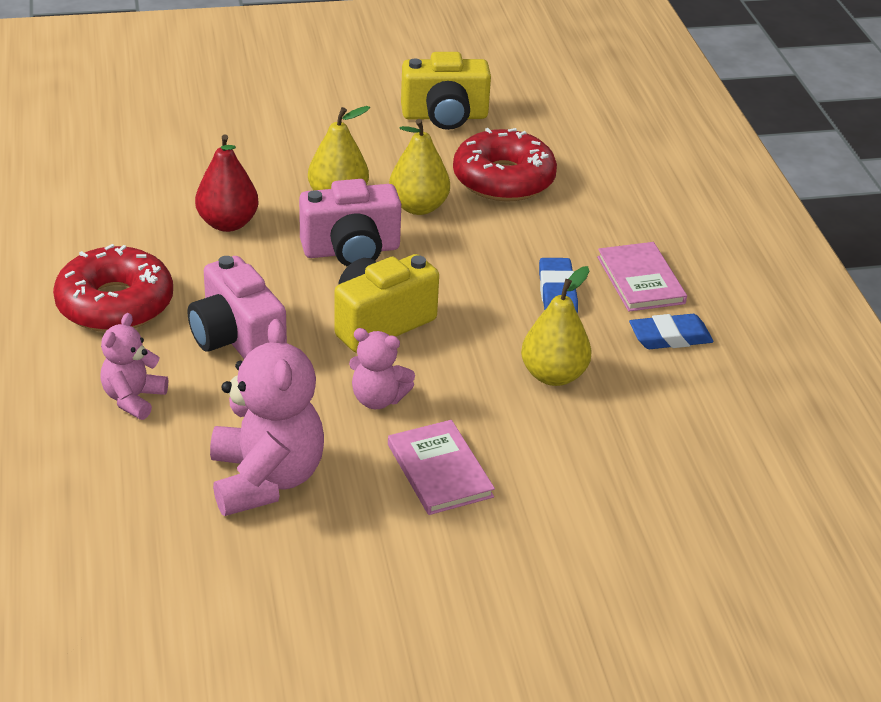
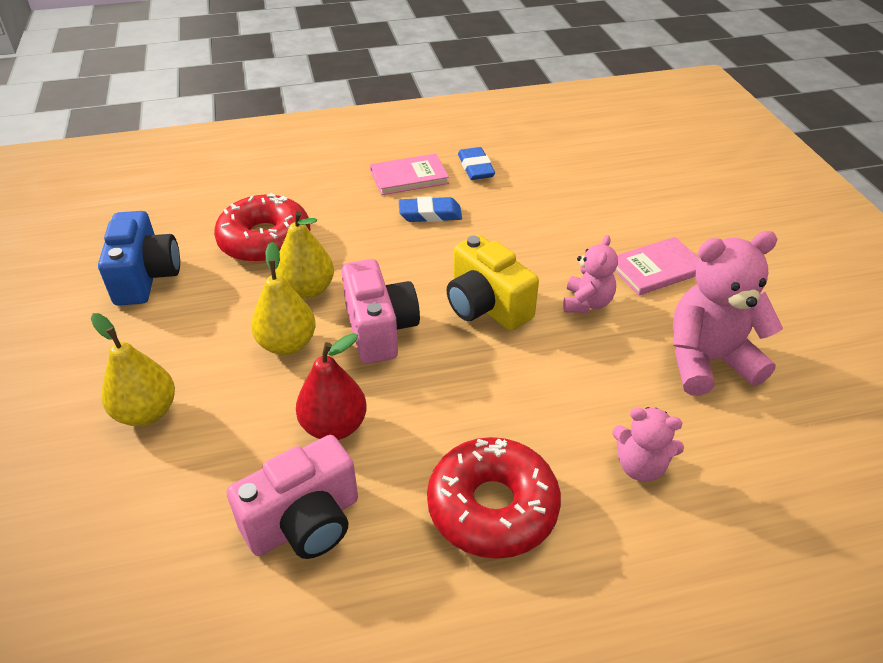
camera: 90 degrees left, 5 degrees up
(237, 339) = (530, 398): pink camera -> pink camera (304, 522)
(445, 116) = (146, 277): yellow camera -> blue camera
(553, 375) = (532, 217): yellow pear -> yellow pear (146, 412)

